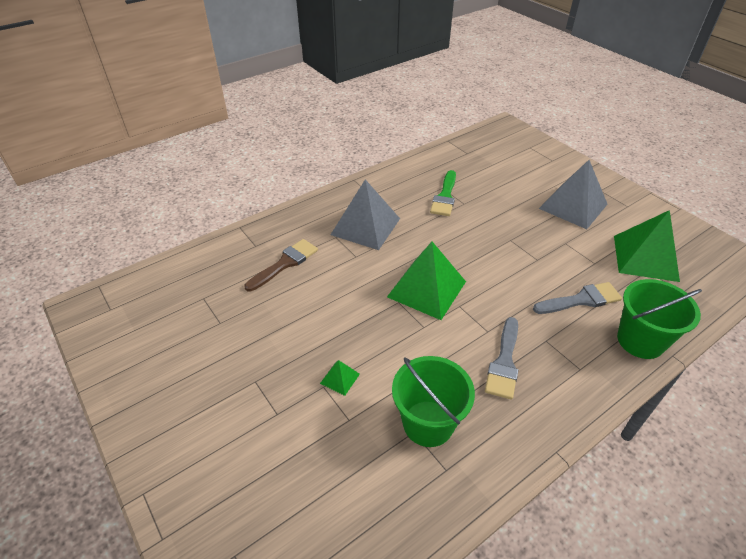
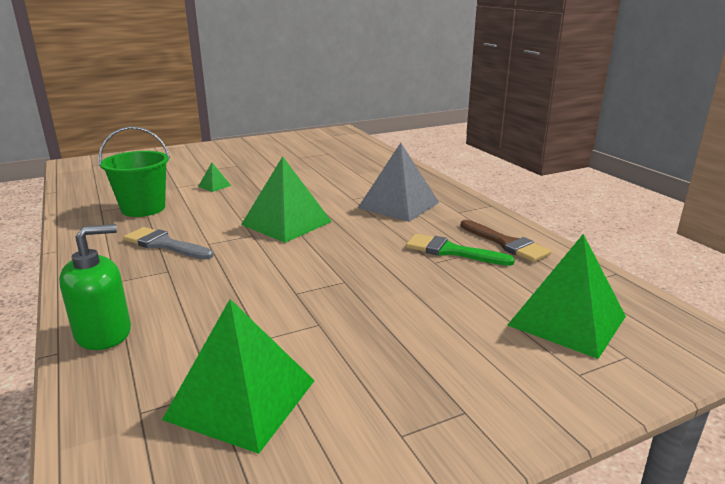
camera: 100 degrees right, 20 degrees down
(285, 263) = (354, 174): brown brush -> brown brush (506, 243)
(509, 159) = (567, 320): none -> green pyramid
(573, 206) = (412, 357): grey pyramid -> none
(581, 300) = (203, 307): grey brush -> none
(640, 340) = (103, 333): green bucket -> green soap dispenser

